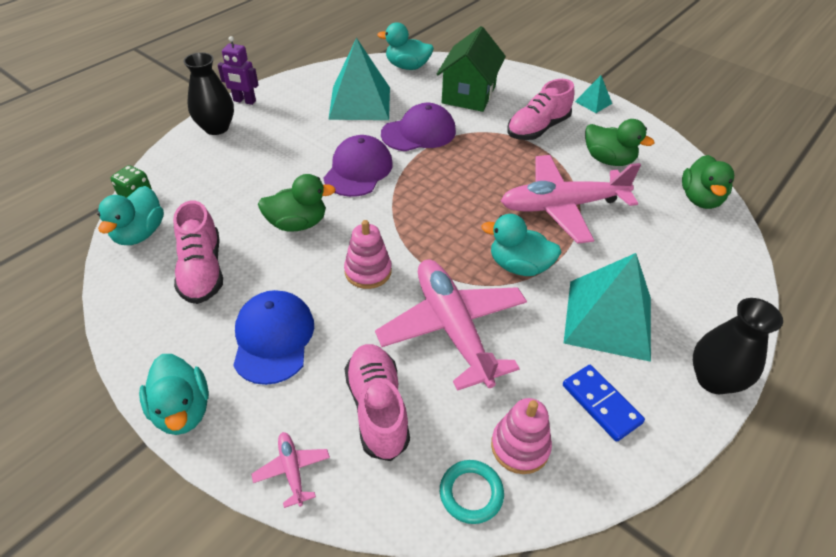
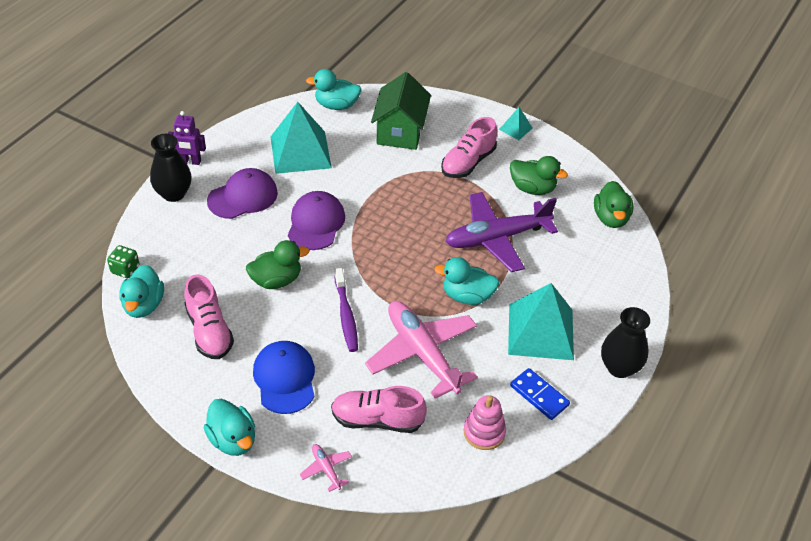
camera: 10 degrees left, 0 degrees up
(368, 271) = (346, 315): pink stacking toy -> purple toothbrush
(377, 408) = (377, 420): pink shoe -> pink shoe turned 60 degrees counterclockwise
(419, 133) = (362, 179): purple cap -> purple cap (243, 197)
(471, 493) = (454, 467): turquoise ring -> none
(562, 206) = (496, 238): pink plane -> purple plane

